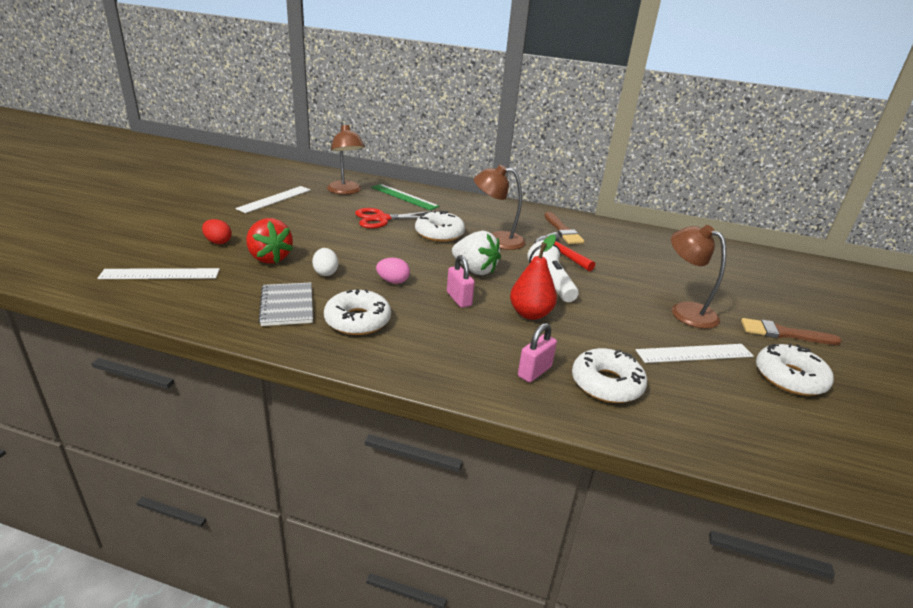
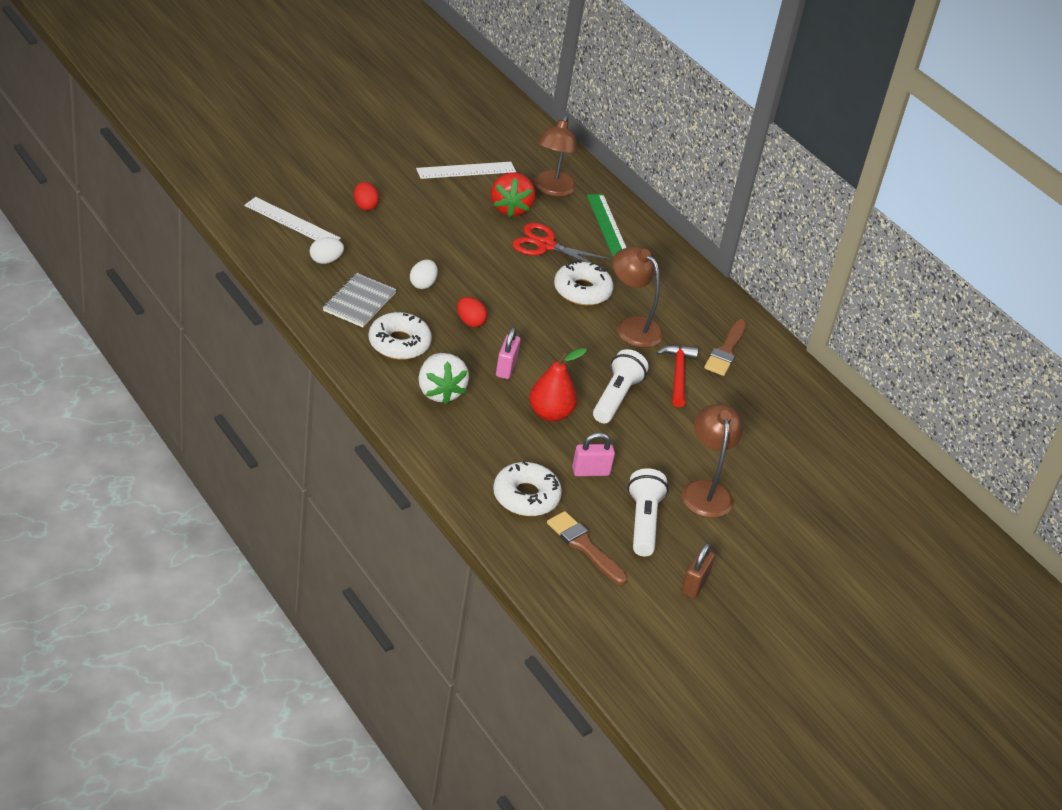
camera: 35 degrees right, 10 degrees up
(222, 289) = (325, 260): none -> white egg
(269, 258) = (391, 245): red strawberry -> red strawberry (510, 208)
(393, 281) = (470, 322): pink egg -> red egg
(474, 270) = (561, 348): white strawberry -> white strawberry (439, 392)
(534, 371) = (483, 457): pink padlock -> pink padlock (590, 471)
(694, 353) = (643, 522): white ruler -> white flashlight
(783, 333) = (767, 560): brown brush -> brown brush (584, 546)
(789, 377) = (694, 585): white donut -> brown padlock

